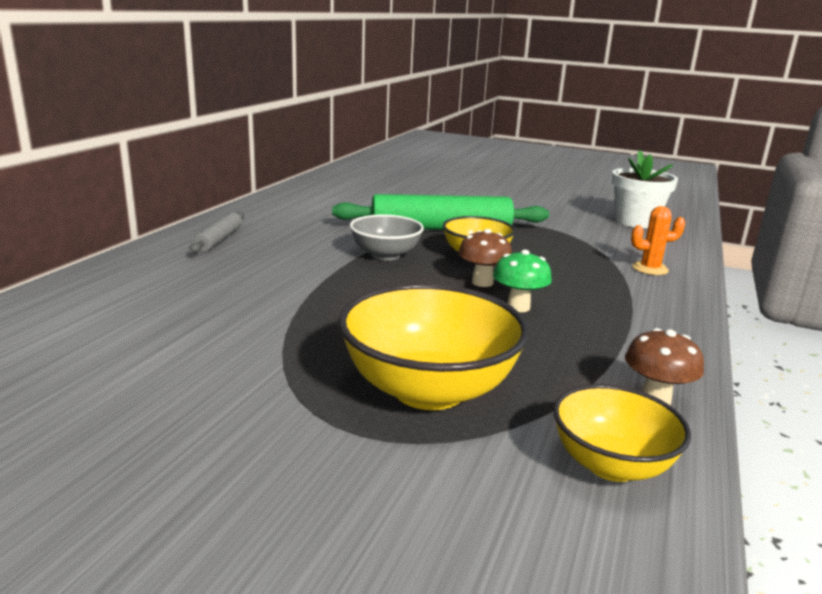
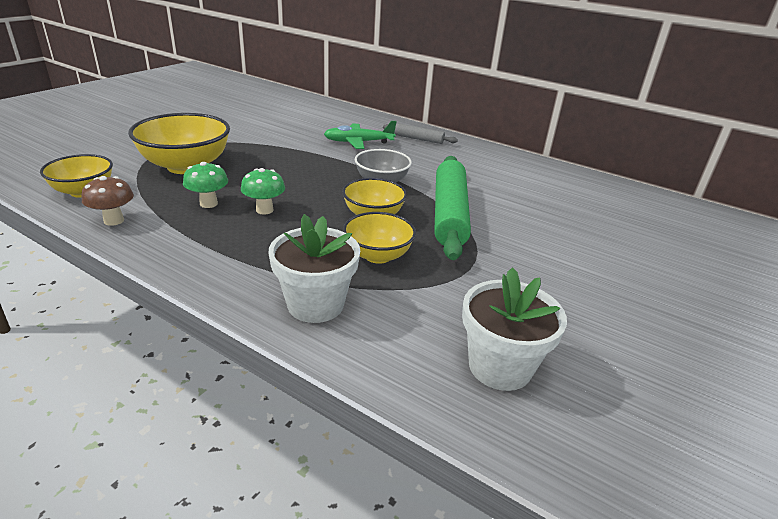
camera: 100 degrees right, 10 degrees up
(246, 272) = (358, 142): none -> green plane
(482, 282) = (315, 206): brown mushroom -> none
(538, 343) = (208, 204): none -> green mushroom
(550, 252) = (378, 255): none -> yellow bowl
(650, 269) = (315, 304): orange cactus -> white flower pot

